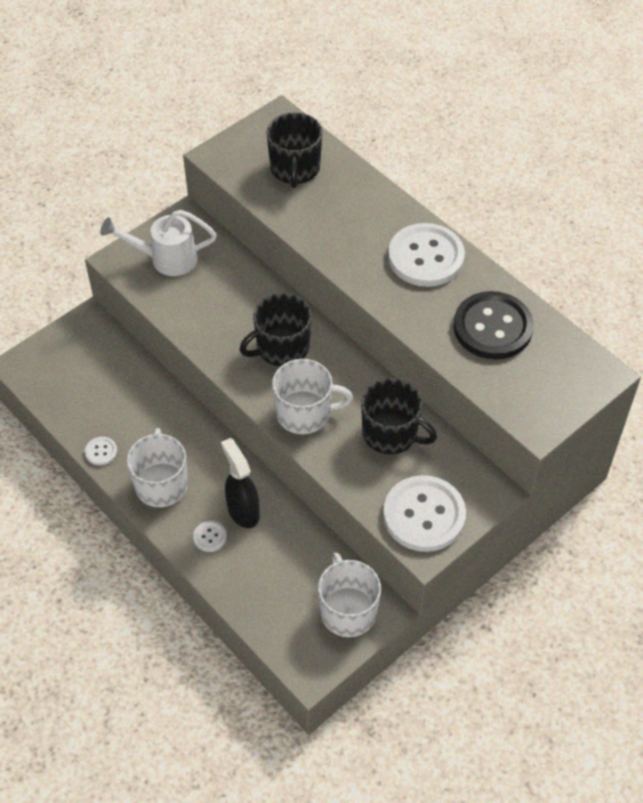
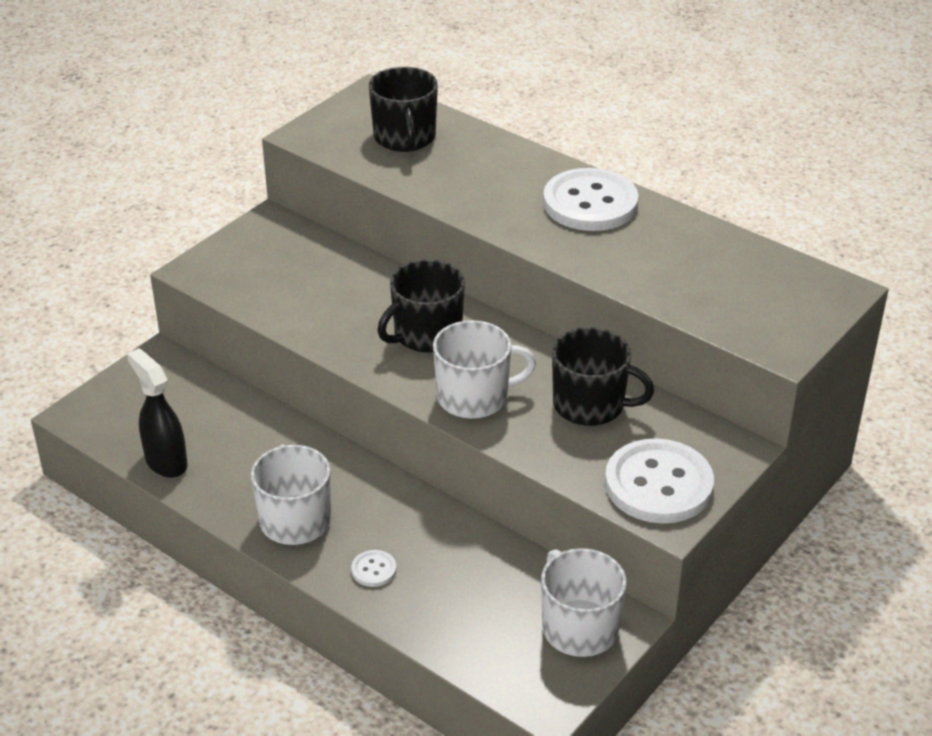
camera: 10 degrees left, 15 degrees down
(101, 452) = (205, 494): white button -> none
(165, 259) = (255, 262): white watering can -> none
(243, 511) = (410, 535): black spray bottle -> black spray bottle (165, 462)
(492, 327) = (694, 260): black button -> none

